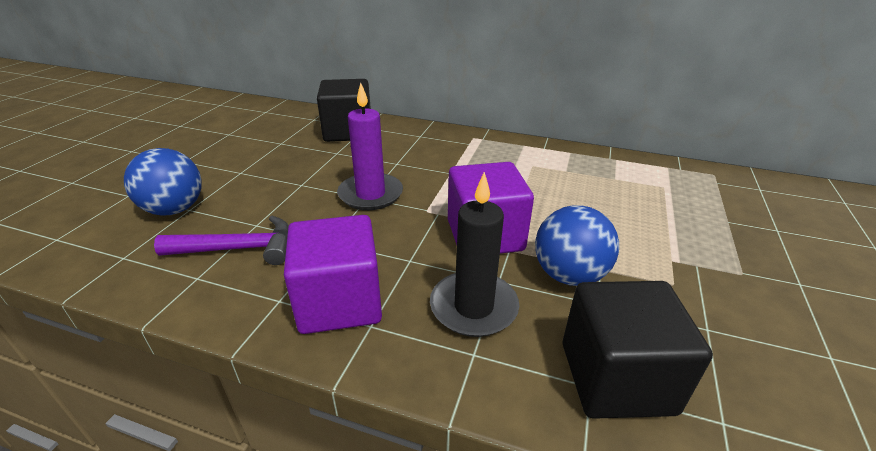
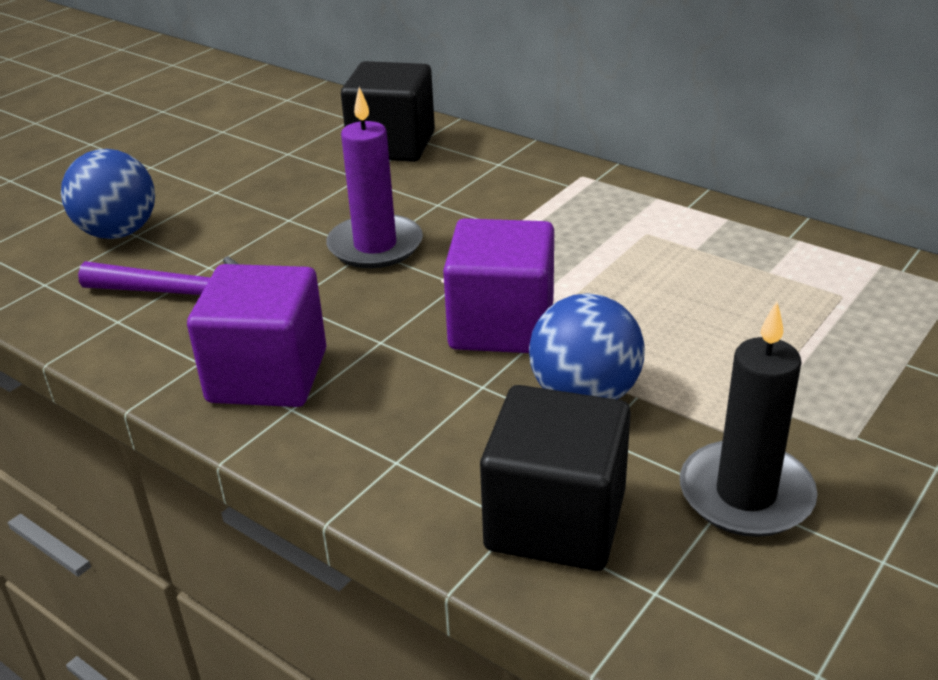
camera: 20 degrees right, 0 degrees up
(473, 307) = (428, 411): black candle -> black candle (746, 494)

